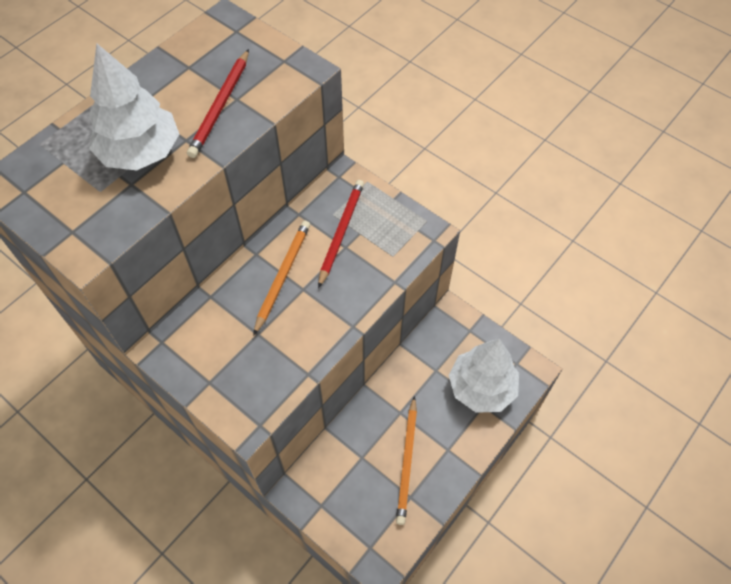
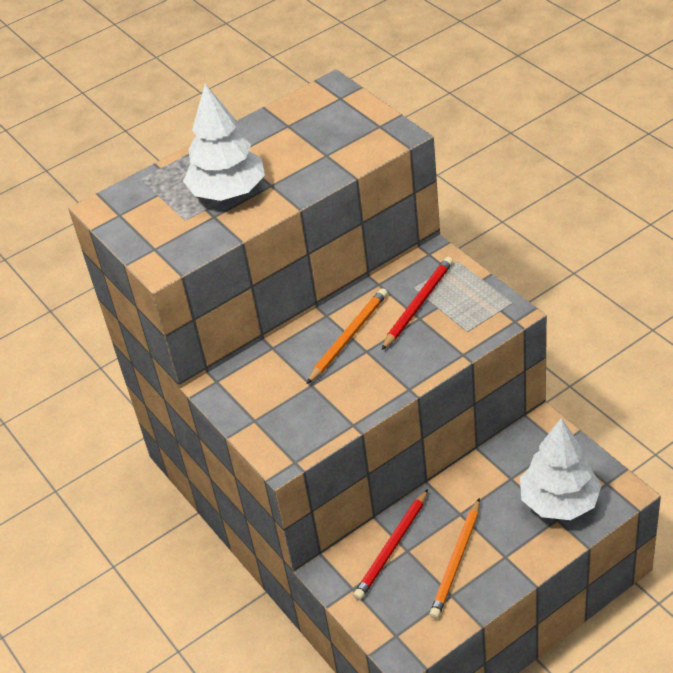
camera: 20 degrees right, 15 degrees down
(221, 106) = (310, 160): red pencil -> red pencil (392, 547)

